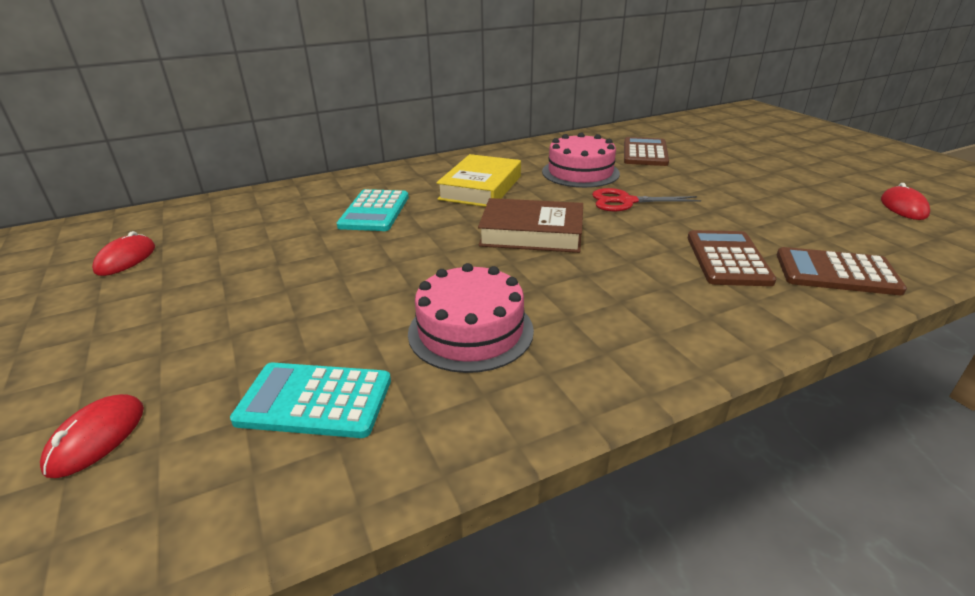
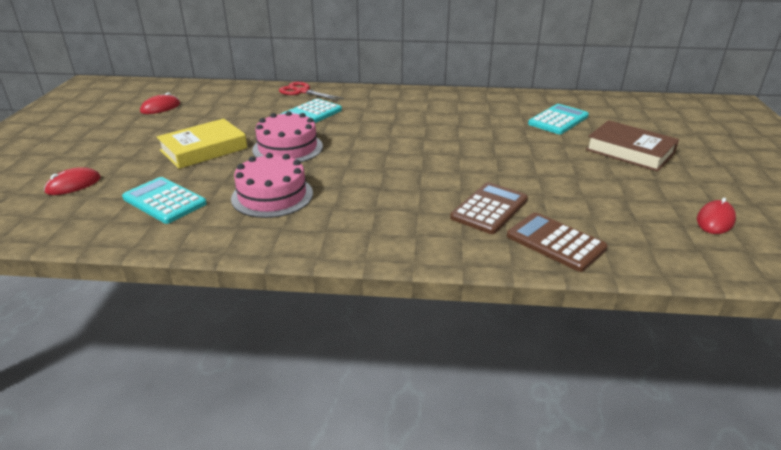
camera: 30 degrees right, 0 degrees up
(480, 188) = (395, 116): yellow book -> yellow book (204, 149)
(532, 233) = (384, 154): brown book -> brown book (629, 151)
(580, 172) = (481, 122): pink cake -> pink cake (287, 148)
(626, 201) = (481, 151): red scissors -> red scissors (302, 91)
(645, 153) = (558, 120): brown calculator -> turquoise calculator

